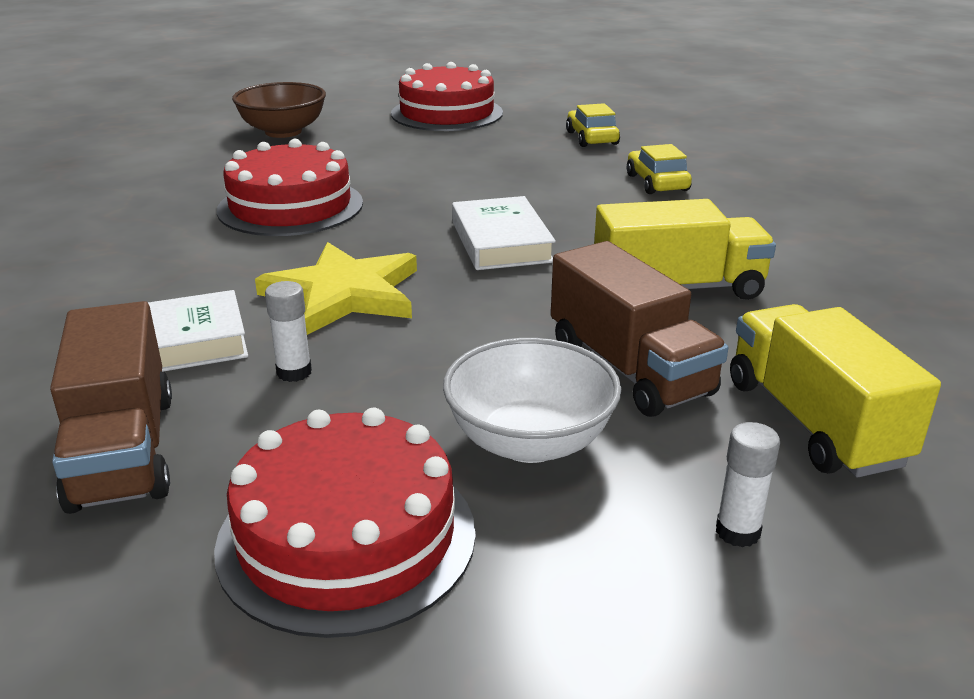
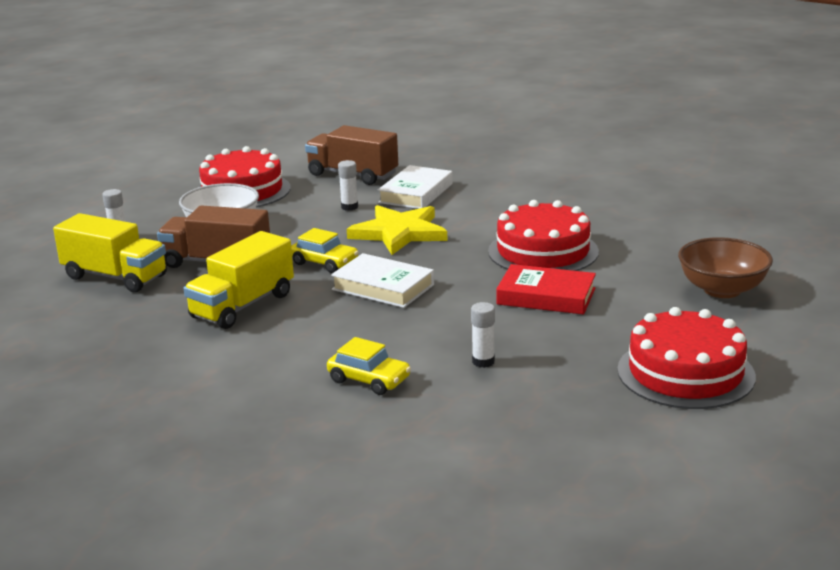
camera: 135 degrees right, 5 degrees down
(397, 176) = (546, 296): none -> red book
(550, 161) = (483, 362): none -> white glue stick
(591, 138) = (507, 407): yellow car -> yellow car (324, 263)

